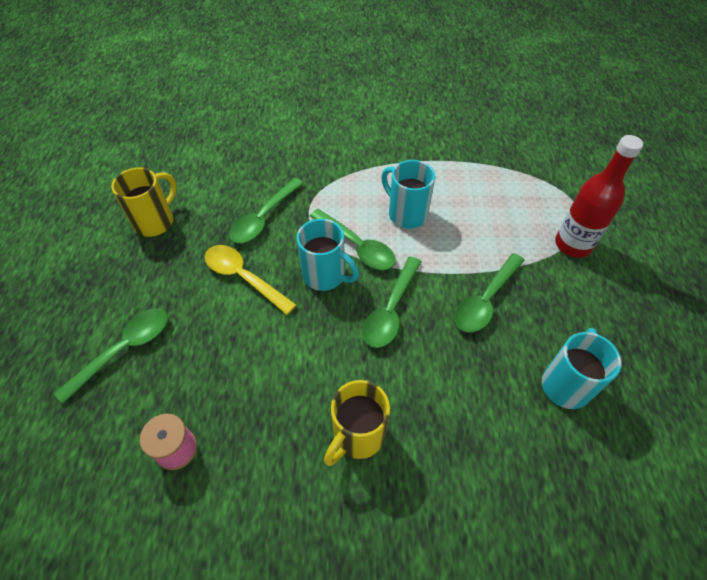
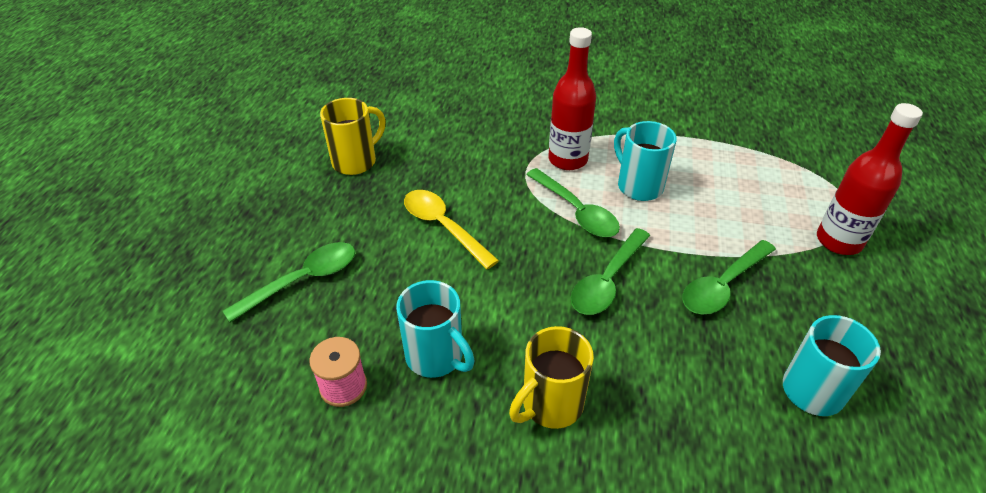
camera: 10 degrees right, 10 degrees down
(263, 218) = (474, 171): green spoon -> none
(325, 275) = (535, 236): turquoise mug -> turquoise mug (436, 357)
(343, 196) = (567, 159): none -> red bottle

